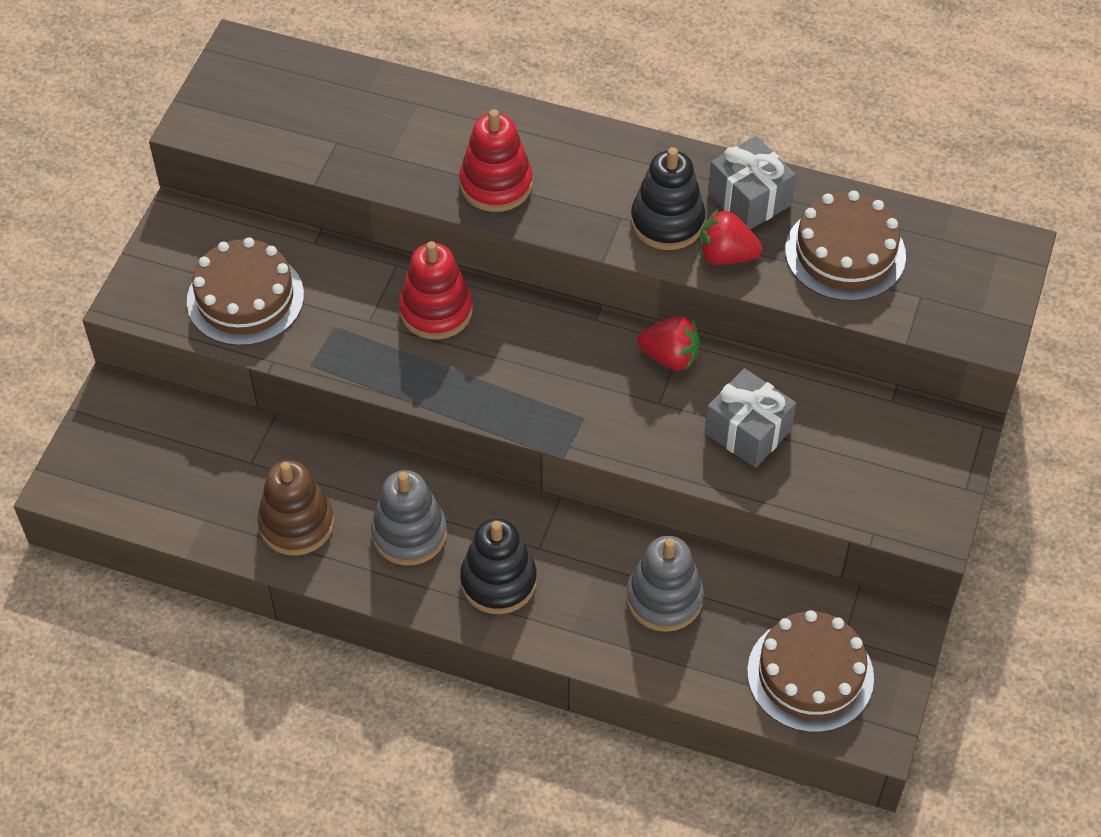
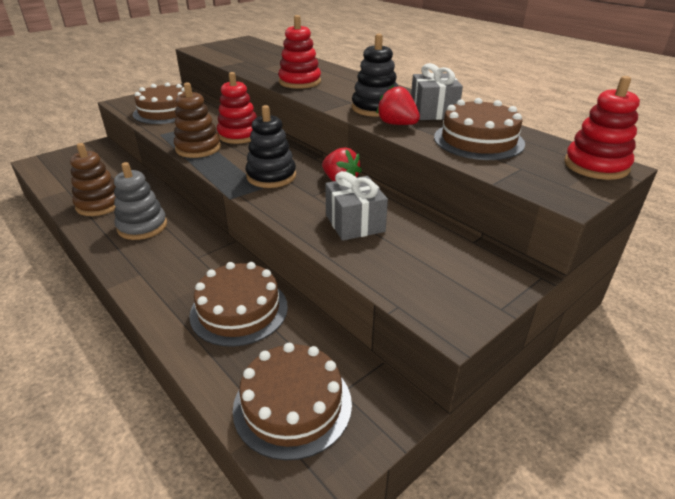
camera: 30 degrees right, 20 degrees down
(409, 372) = (198, 148): none -> brown stacking toy
(498, 581) = (157, 262): black stacking toy -> black stacking toy (271, 176)
(664, 598) = (239, 310): grey stacking toy -> brown cake
(994, 255) = (596, 166): none -> red stacking toy

